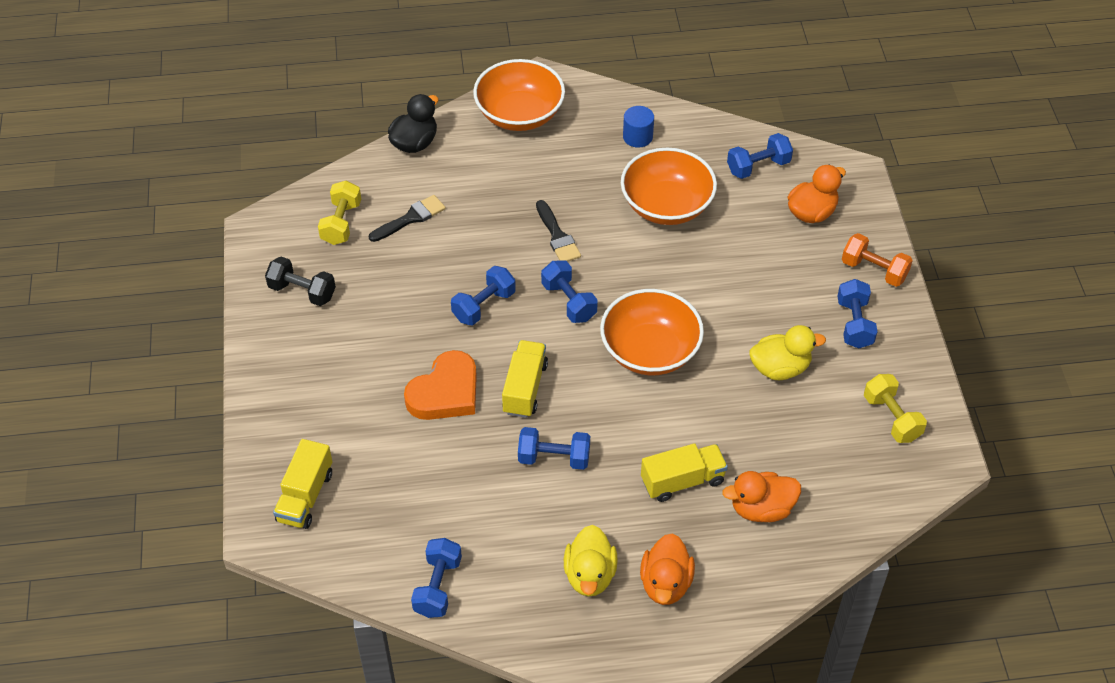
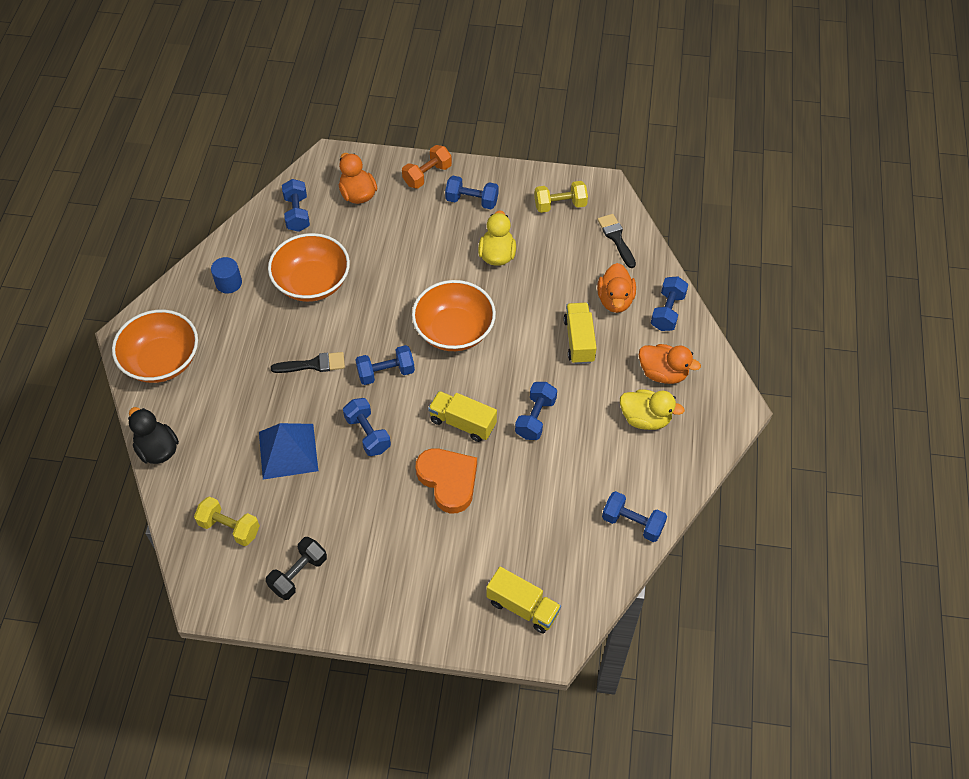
camera: 75 degrees left, 5 degrees up
(410, 218) = (248, 470): black brush -> black brush (616, 238)
(442, 244) = (288, 451): none -> blue pyramid
(766, 572) = (667, 311): none -> blue dumbbell

